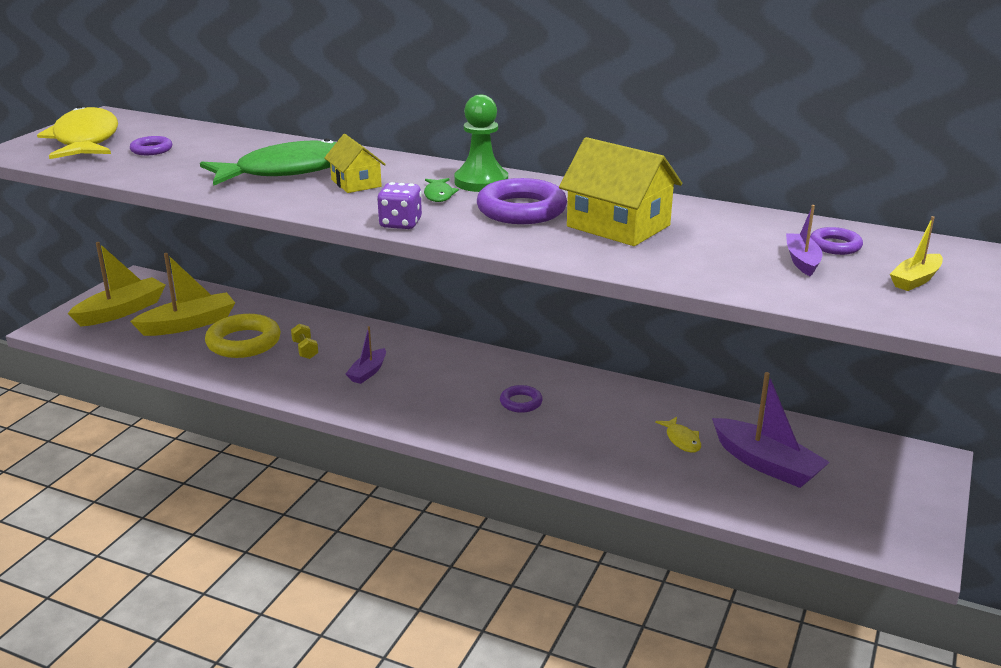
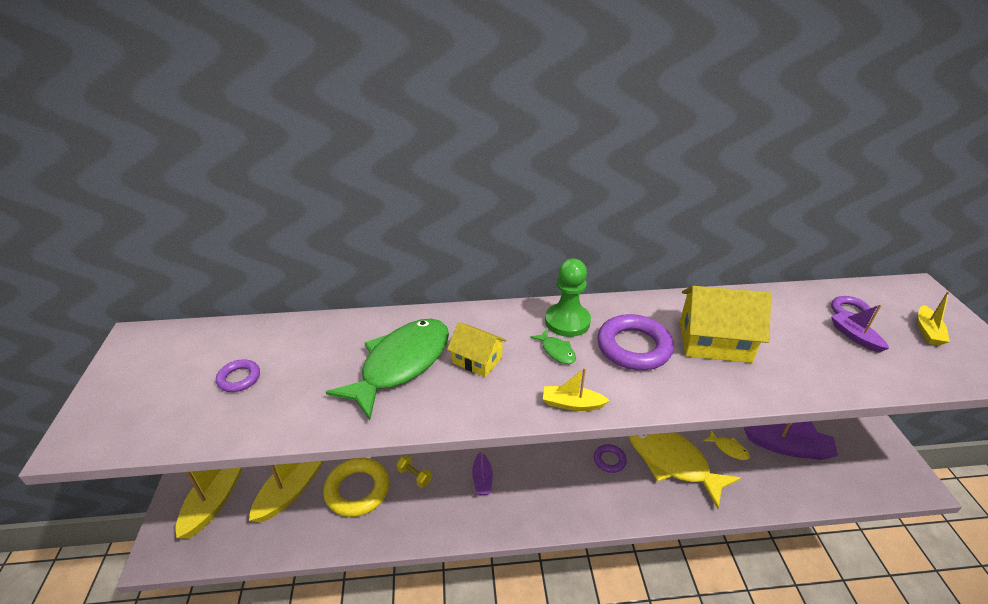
camera: 30 degrees left, 10 degrees up
(85, 140) = (151, 388): yellow fish -> yellow fish (671, 461)
(400, 224) = (572, 404): purple dice -> yellow boat

